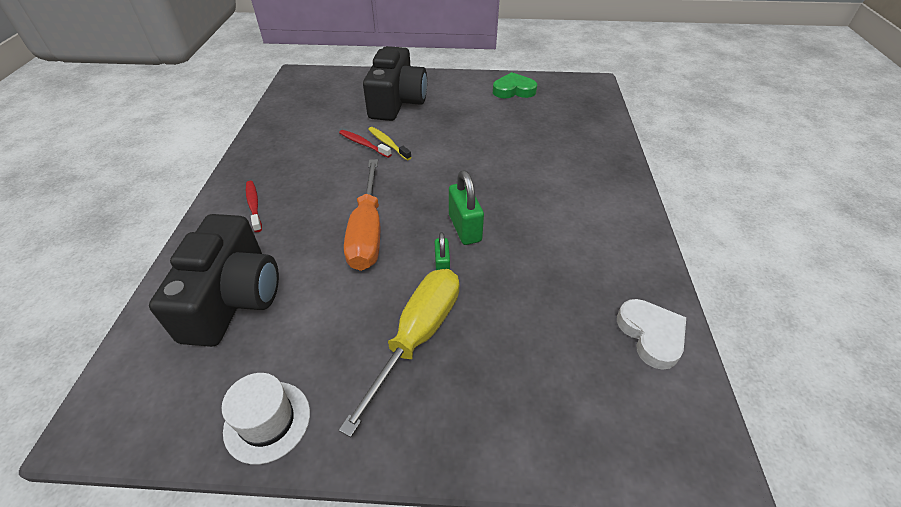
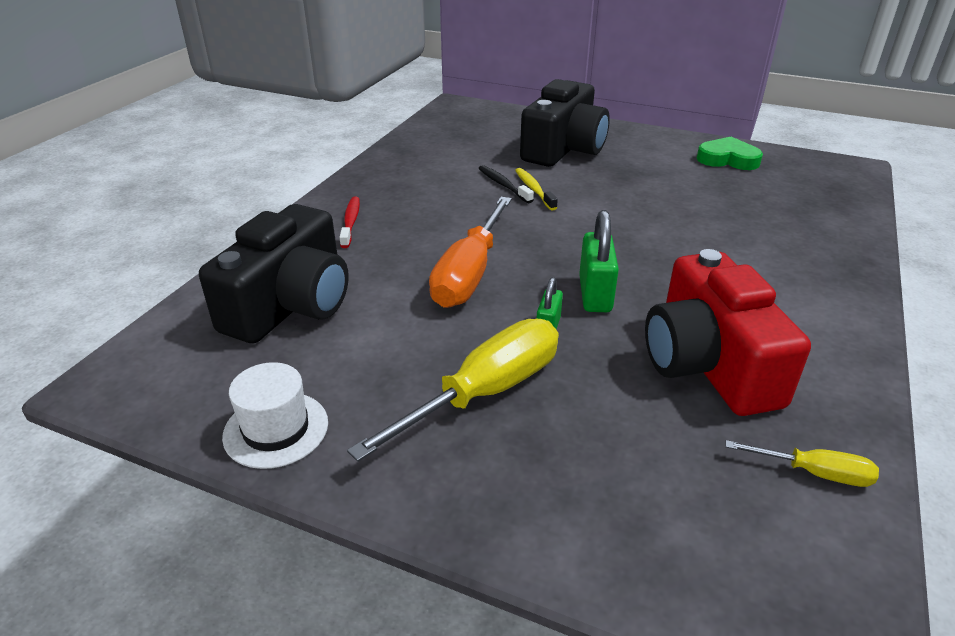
camera: 20 degrees right, 10 degrees down
(363, 144) = (503, 185): red toothbrush -> black toothbrush
(559, 267) = (708, 364): none -> red camera
(651, 335) = (815, 473): white heart -> yellow screwdriver

